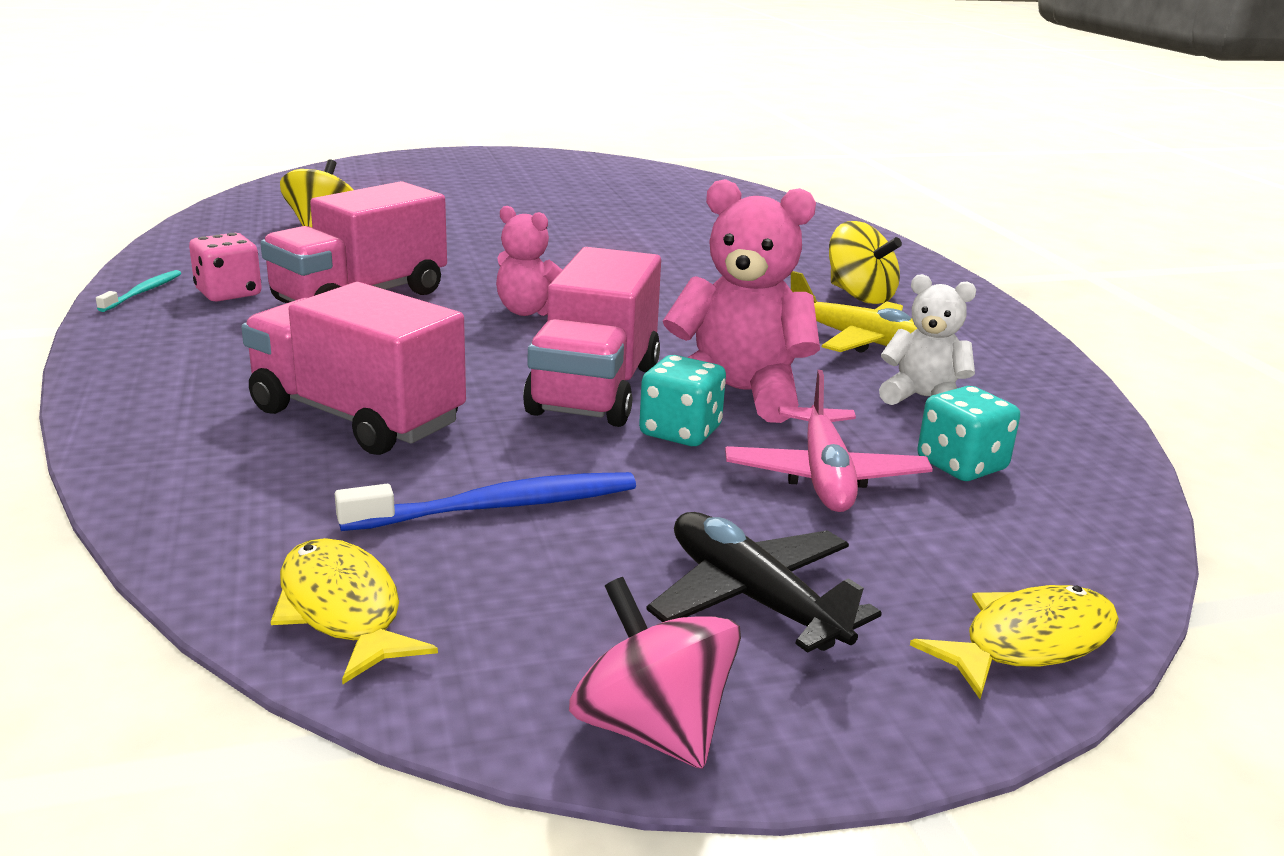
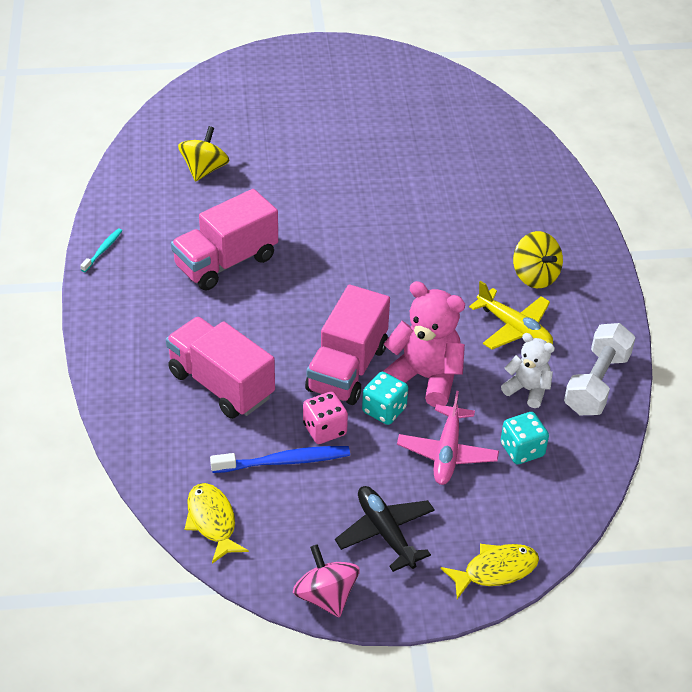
camera: 10 degrees right, 20 degrees up
(228, 293) = (150, 254): pink dice -> pink dice (324, 429)
(529, 311) = (323, 284): pink teddy bear -> none
(1031, 387) = (596, 383): none -> white dumbbell

